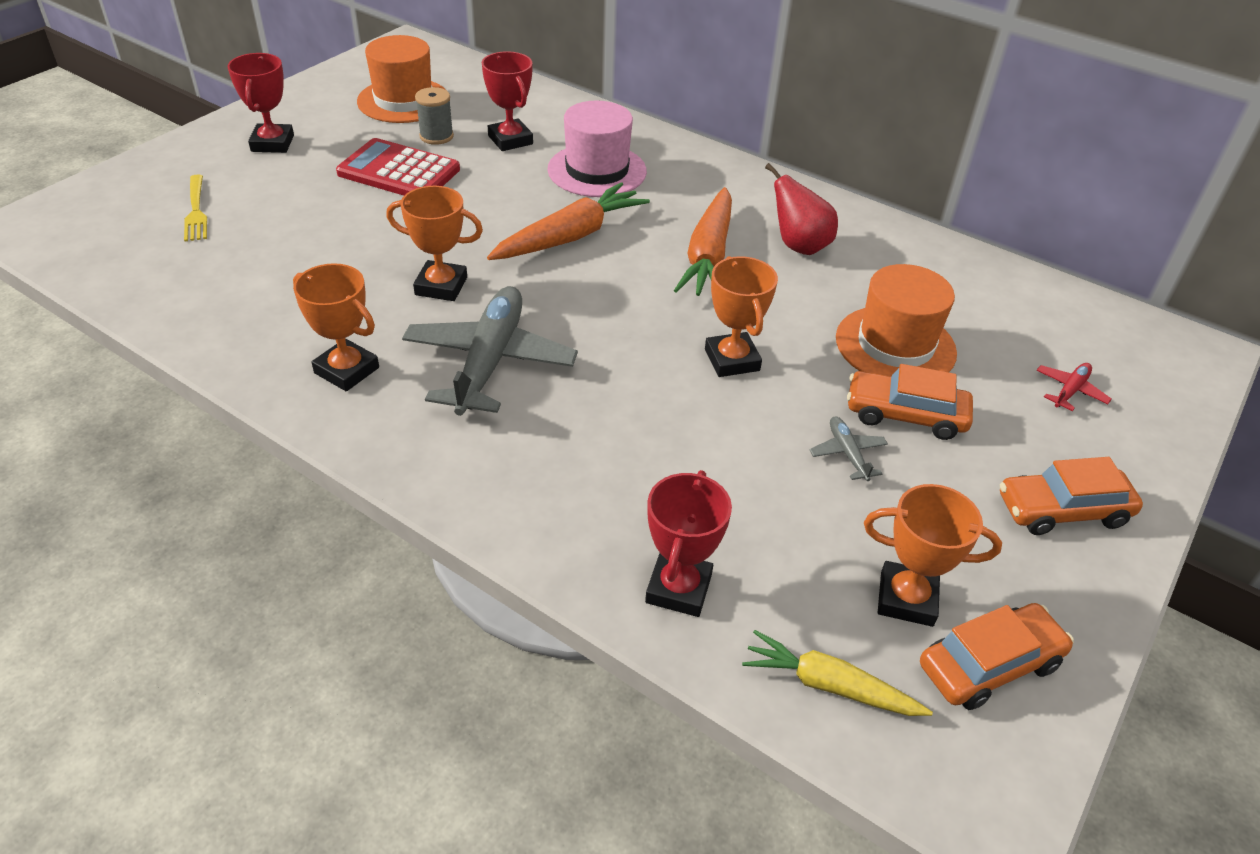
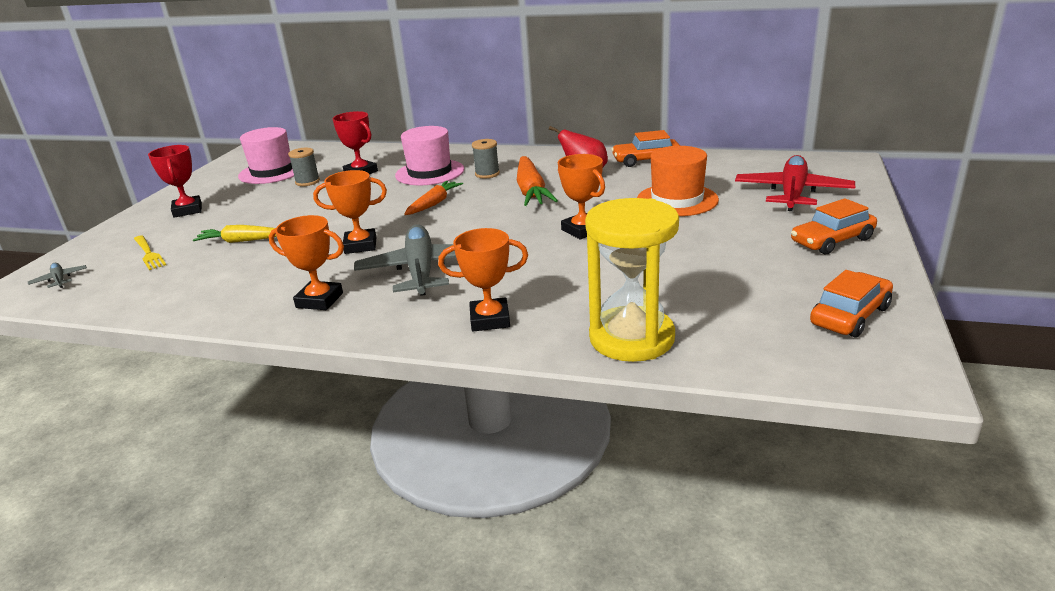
camera: 15 degrees left, 15 degrees down
(399, 171) = (292, 202): red calculator -> none
(403, 101) = (272, 172): orange hat -> pink hat
(570, 237) = (434, 204): orange carrot -> orange carrot, size x0.65
(669, 199) = (487, 174): none -> grey spool
(678, 588) = (631, 338): red trophy -> yellow hourglass
(830, 686) = (764, 353): yellow carrot -> yellow carrot (241, 241)
(847, 453) = (687, 251): grey plane -> grey plane (59, 280)
(905, 415) = (707, 226): orange car -> orange car (646, 160)
(906, 598) = (776, 302): orange trophy -> orange trophy (490, 319)
(1070, 391) = (792, 193): red plane -> red plane, size x2.32

